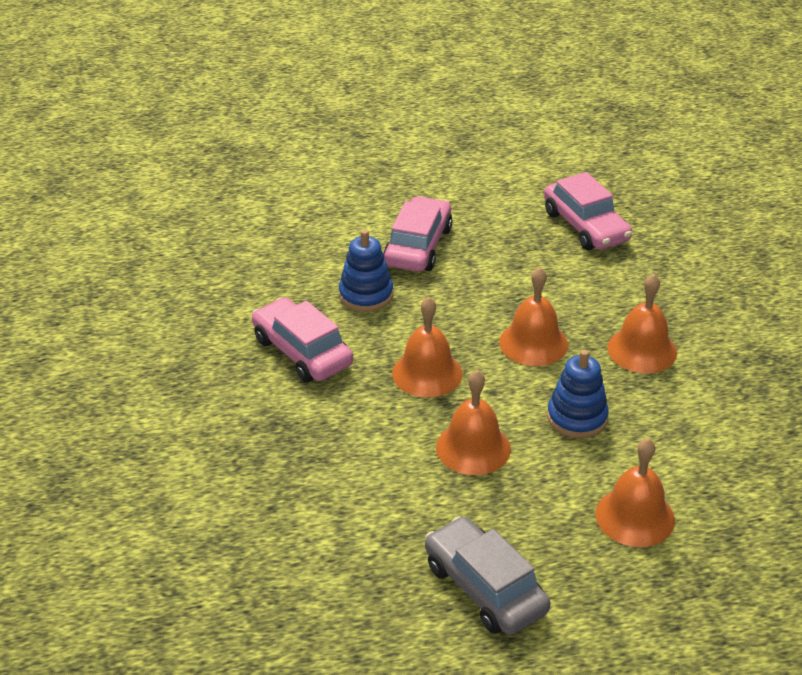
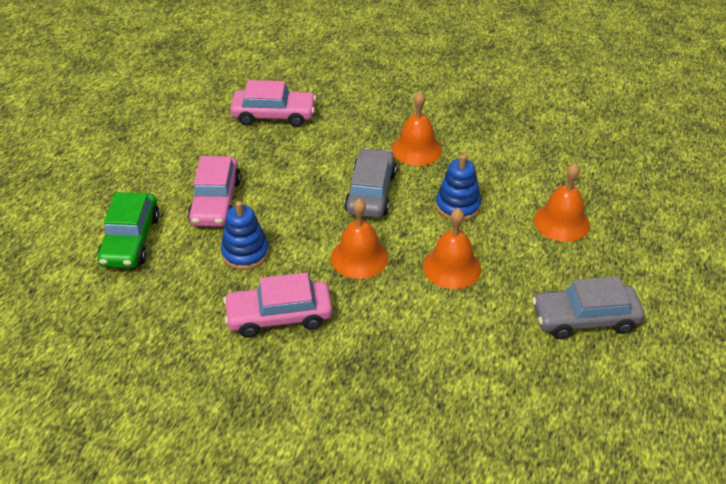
camera: 60 degrees left, 5 degrees up
(322, 220) = (131, 240): none -> green car
(418, 246) = (216, 201): pink car -> pink car turned 135 degrees counterclockwise
(533, 343) = (371, 192): orange bell -> grey car

